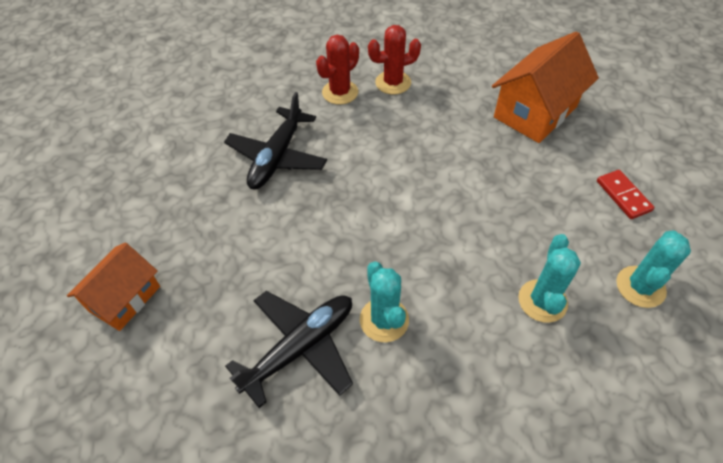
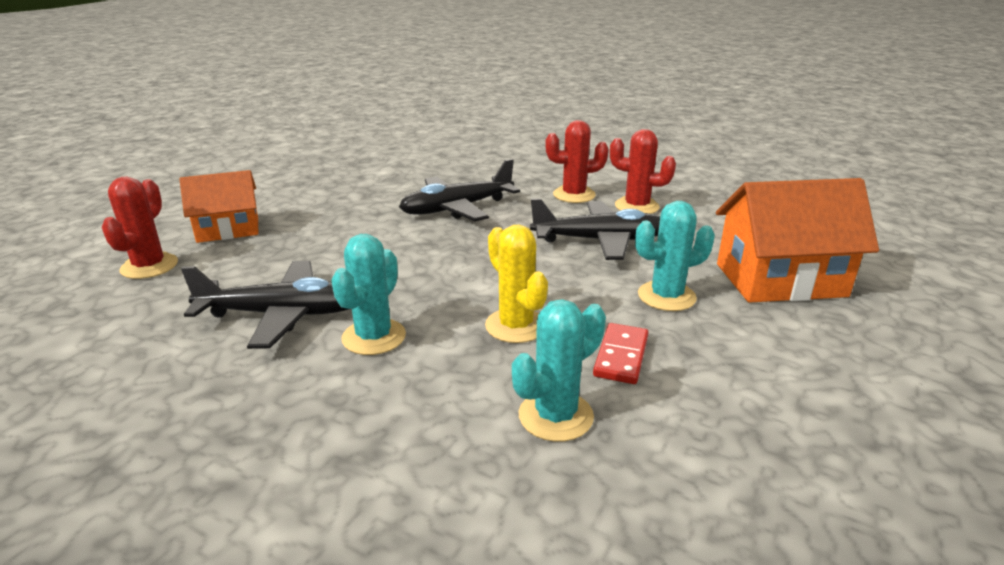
camera: 40 degrees right, 25 degrees down
(121, 383) = (149, 266): none -> red cactus
(409, 134) = (600, 241): none -> black plane
(449, 248) = (516, 326): none -> yellow cactus
(623, 196) = (812, 392): red domino -> red domino (621, 356)
(640, 287) = (714, 481): turquoise cactus -> turquoise cactus (666, 296)

